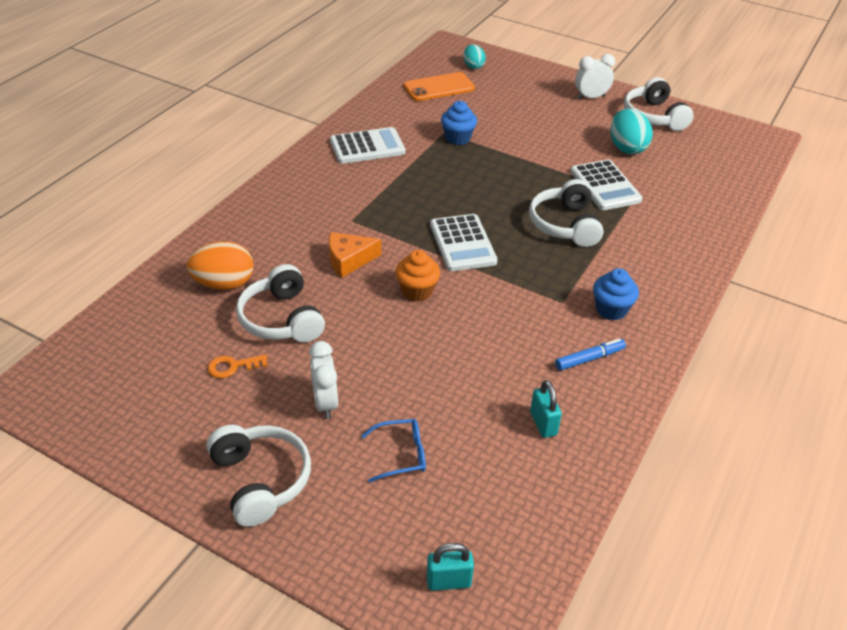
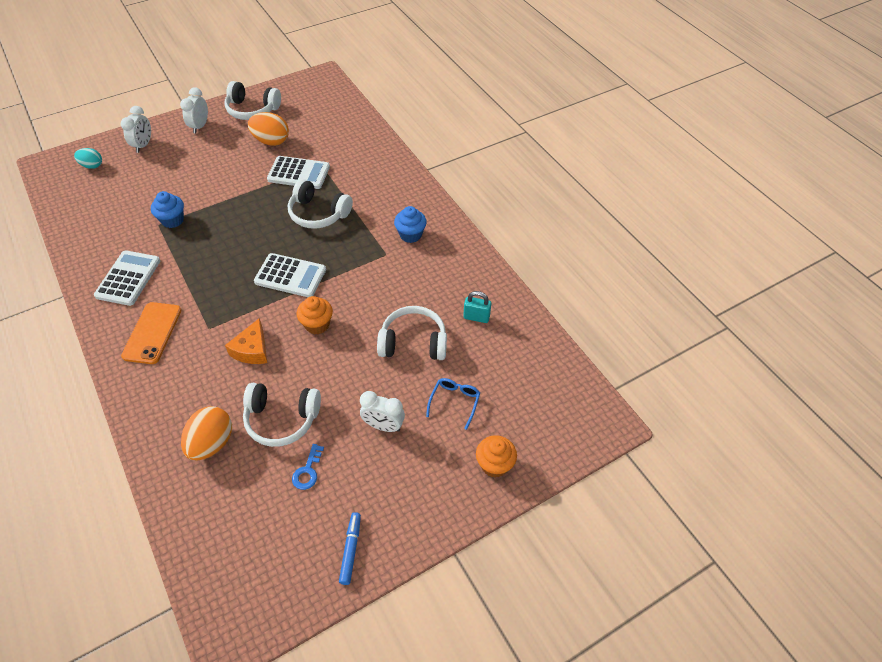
camera: 60 degrees left, 10 degrees up
(232, 366) = (307, 471): orange key -> blue key
(261, 480) = (426, 493): white headphones -> white headphones (413, 342)
(337, 533) = (494, 465): none -> orange cupcake
(439, 87) = (97, 199): orange phone -> orange phone (152, 333)
(448, 581) = (559, 421): turquoise padlock -> none
(528, 79) = (143, 145): none -> white clock
(589, 359) = (442, 267): blue marker -> blue marker (351, 550)
(627, 148) = (271, 141): turquoise egg -> orange egg

